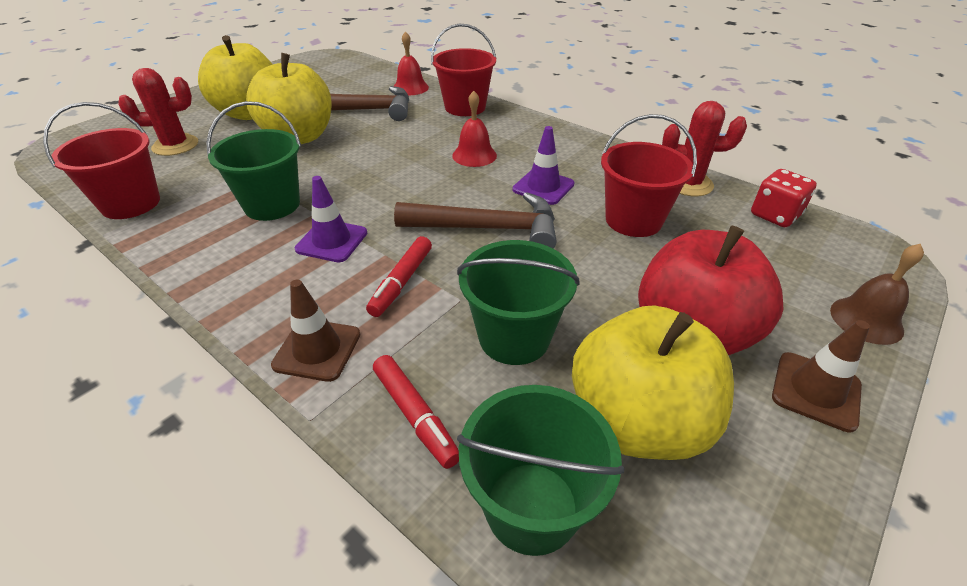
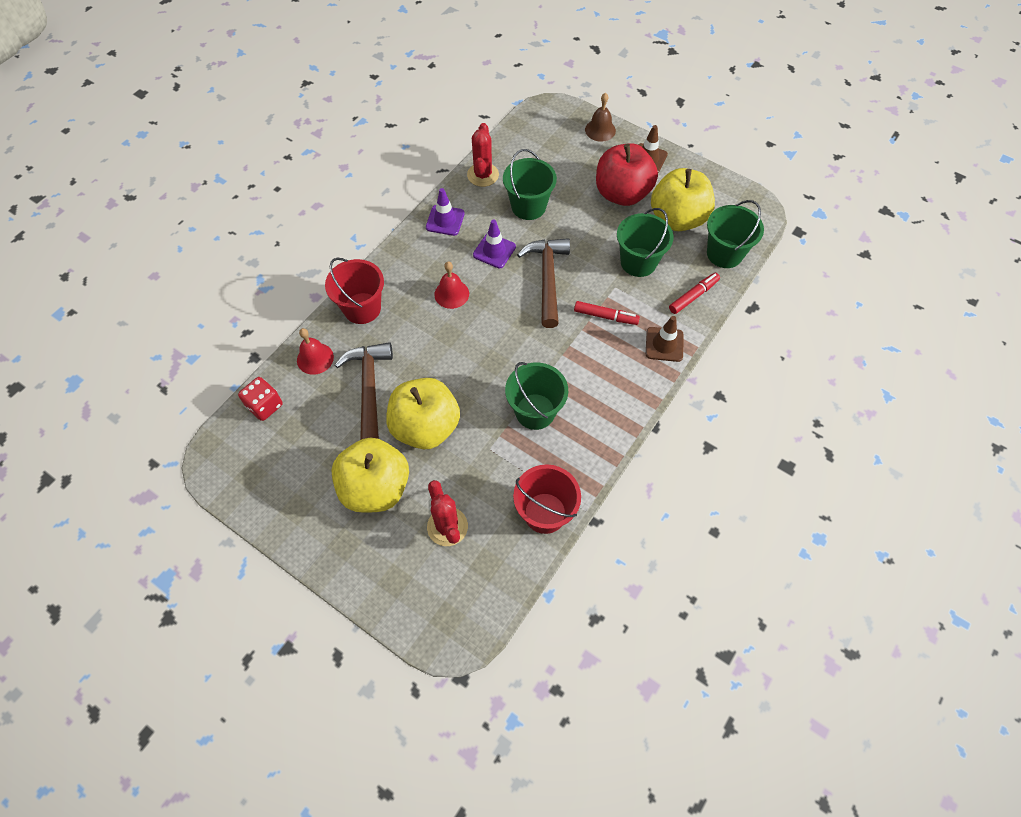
camera: 95 degrees left, 20 degrees up
(332, 241) = (572, 362): purple traffic cone -> purple traffic cone (445, 220)
(633, 220) = (528, 206): red bucket -> green bucket
(774, 215) = (515, 141): red dice -> red dice (265, 406)

